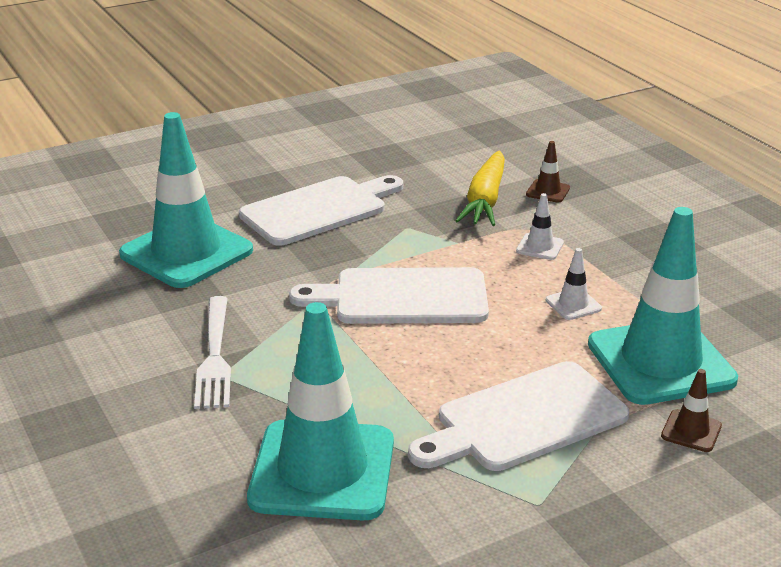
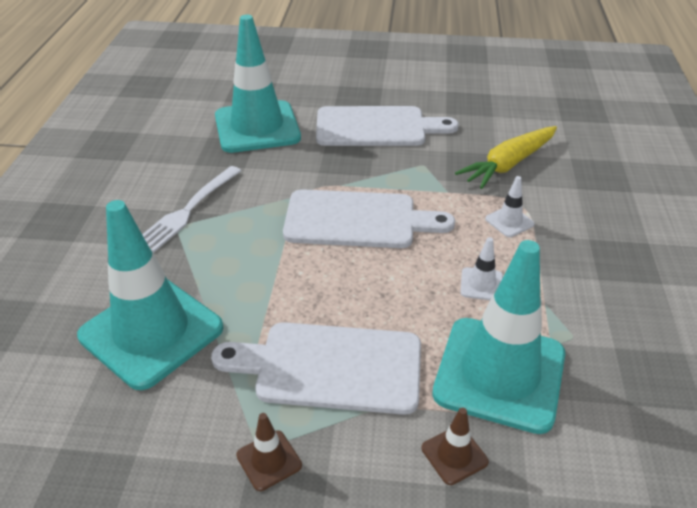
camera: 35 degrees right, 10 degrees up
(403, 297) = (357, 220): white cutting board -> white cutting board turned 150 degrees clockwise
(548, 191) = (569, 176): brown traffic cone -> brown traffic cone (269, 460)

